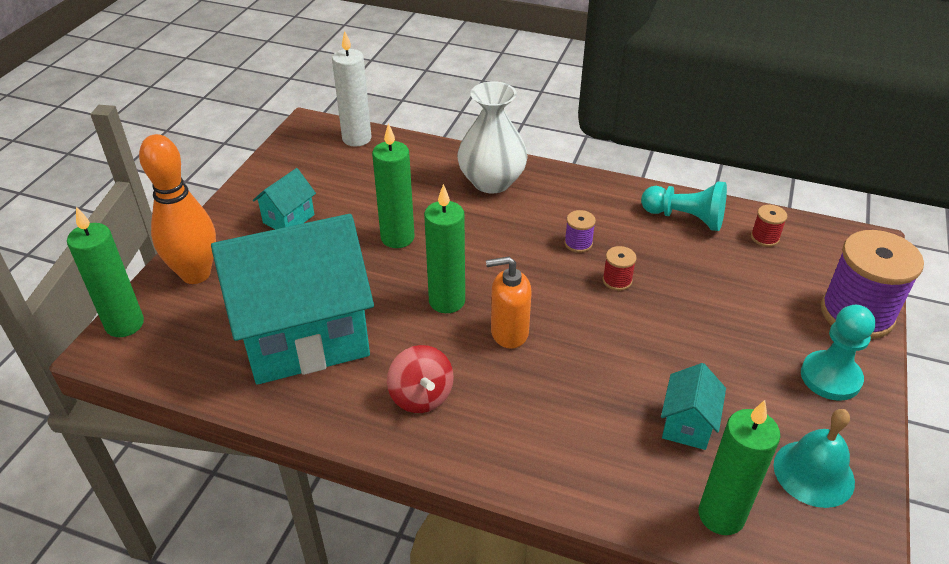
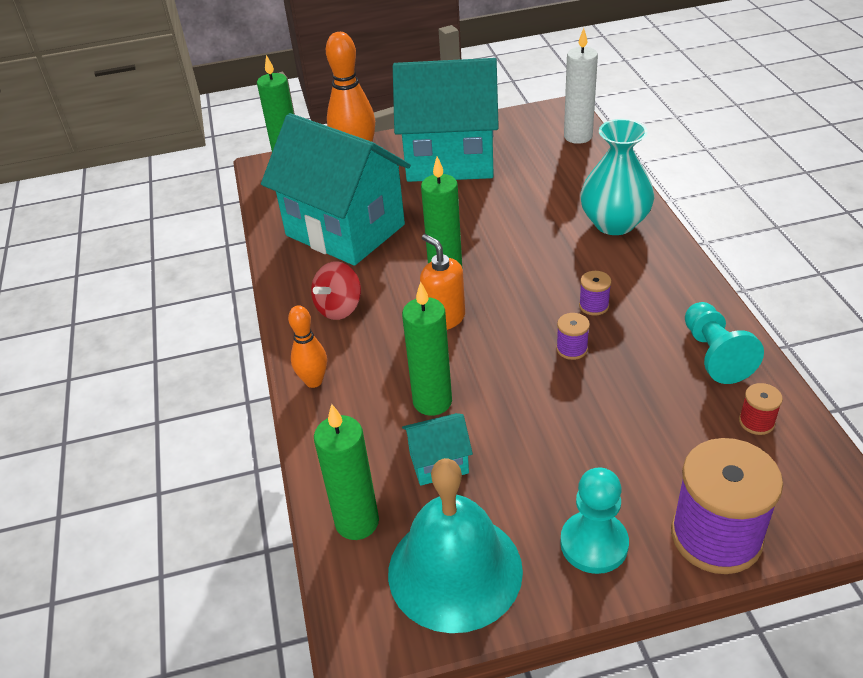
camera: 60 degrees right, 0 degrees up
(288, 219) = (450, 160): turquoise house -> turquoise house, size x2.43
(397, 238) = (487, 214): green candle -> green candle (432, 401)
(491, 181) = (614, 223): white vase -> turquoise vase
(510, 464) = (314, 381): none -> orange bowling pin
(617, 280) = (572, 349): red spool -> purple spool
(813, 473) = (455, 570): turquoise bell -> turquoise bell, size x1.63

